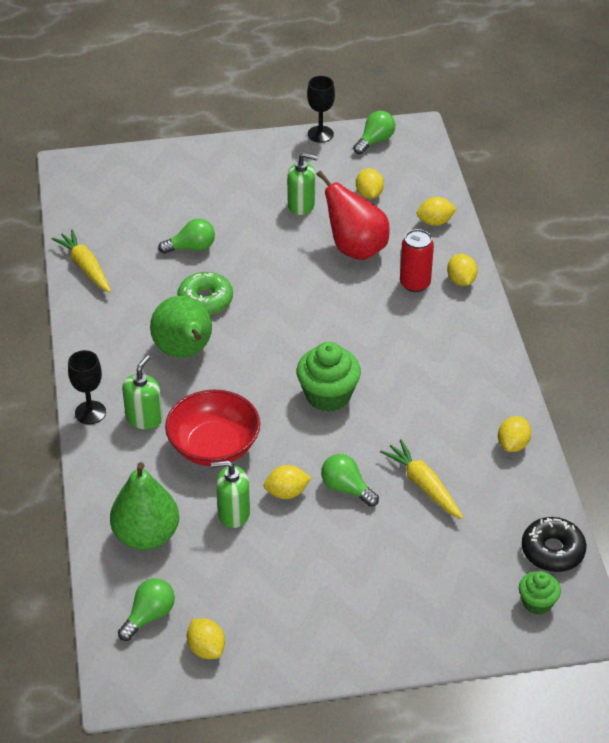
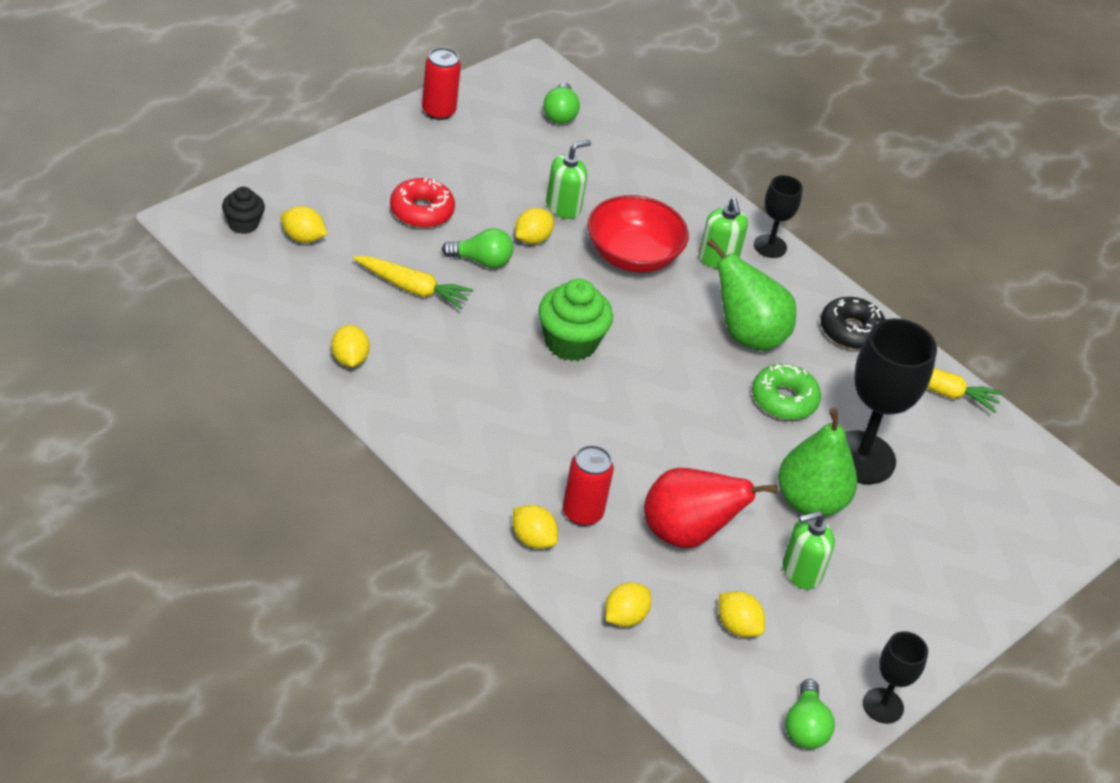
camera: 140 degrees right, 0 degrees up
(146, 536) = (618, 166): green pear -> green pear (810, 501)
(191, 248) = (861, 458): green light bulb -> black goblet
(206, 649) = (496, 107): yellow lemon -> yellow lemon (303, 238)
(268, 666) = (438, 111): none -> red can
(365, 556) = (421, 211): none -> red donut
(537, 603) = (243, 224): green cupcake -> black cupcake
(552, 551) = (252, 271): black donut -> black donut (851, 331)

